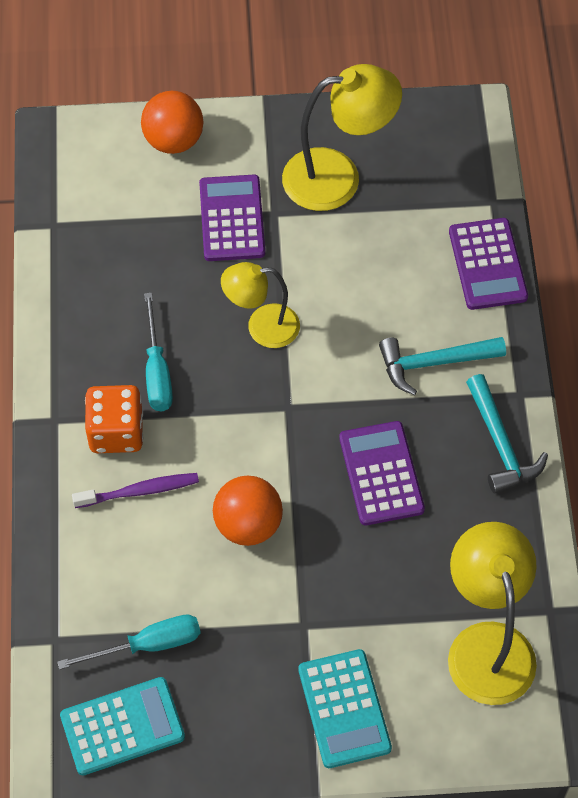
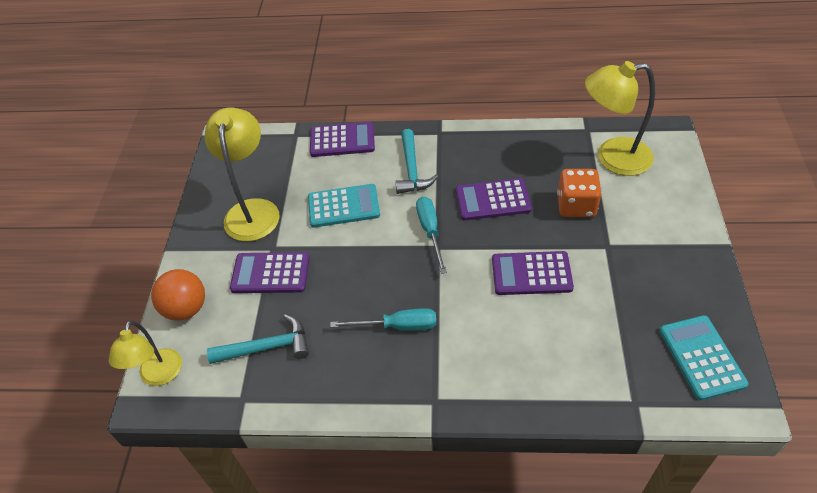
camera: 80 degrees left, 10 degrees down
(116, 432) = (449, 355): orange dice -> orange dice (576, 206)
(139, 491) = (503, 341): purple toothbrush -> none
(147, 645) = (633, 339): turquoise screwdriver -> turquoise screwdriver (430, 231)
(248, 525) = (531, 274): orange ball -> purple calculator
(262, 327) = (369, 259): yellow lamp -> yellow lamp (159, 376)
(344, 709) = (666, 228): turquoise calculator -> turquoise calculator (343, 206)
(501, 444) = (474, 143): turquoise hammer -> turquoise hammer (267, 347)

